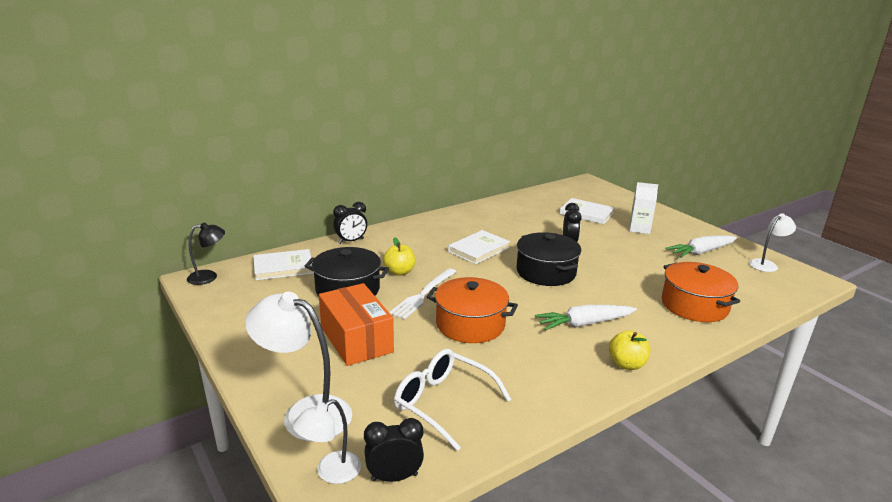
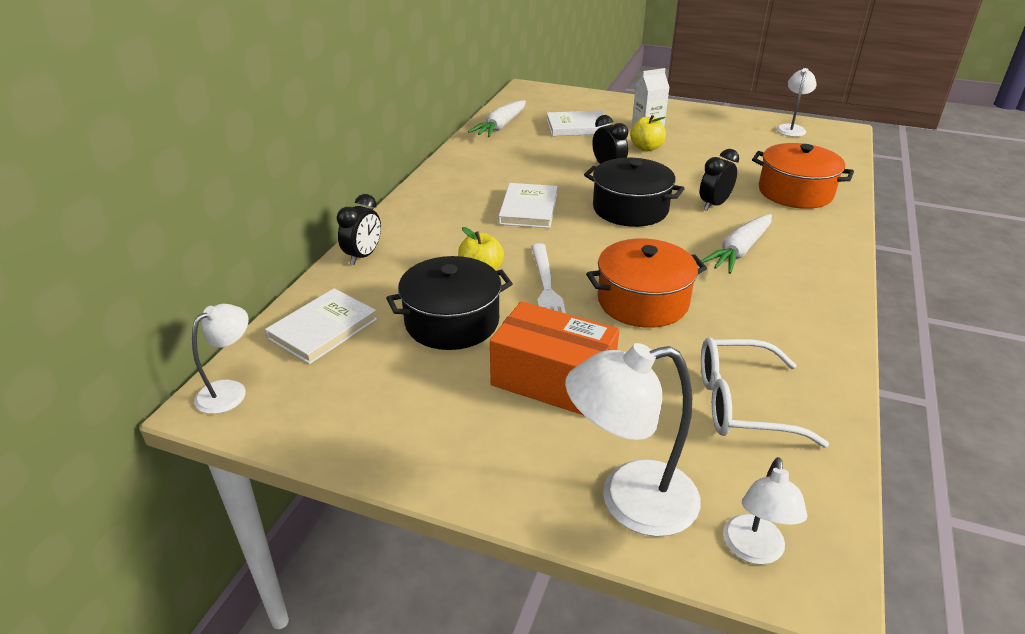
camera: 35 degrees left, 10 degrees up
(209, 277) = (230, 391): black lamp -> white lamp
(394, 477) = (814, 513): black clock -> black clock (714, 205)
(627, 364) = (826, 277): yellow apple -> yellow apple (646, 148)
(701, 252) = (729, 134): white carrot -> white carrot (500, 126)

